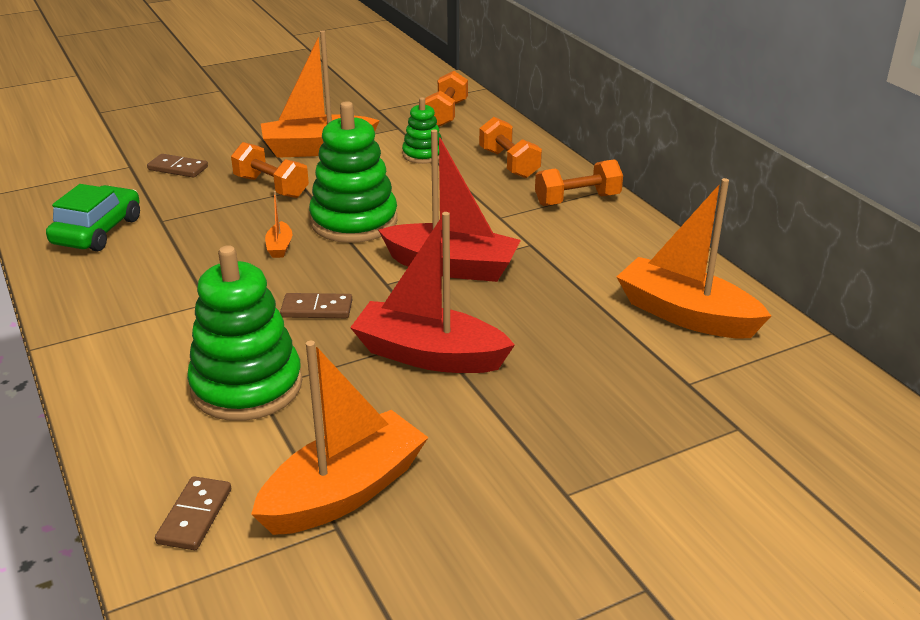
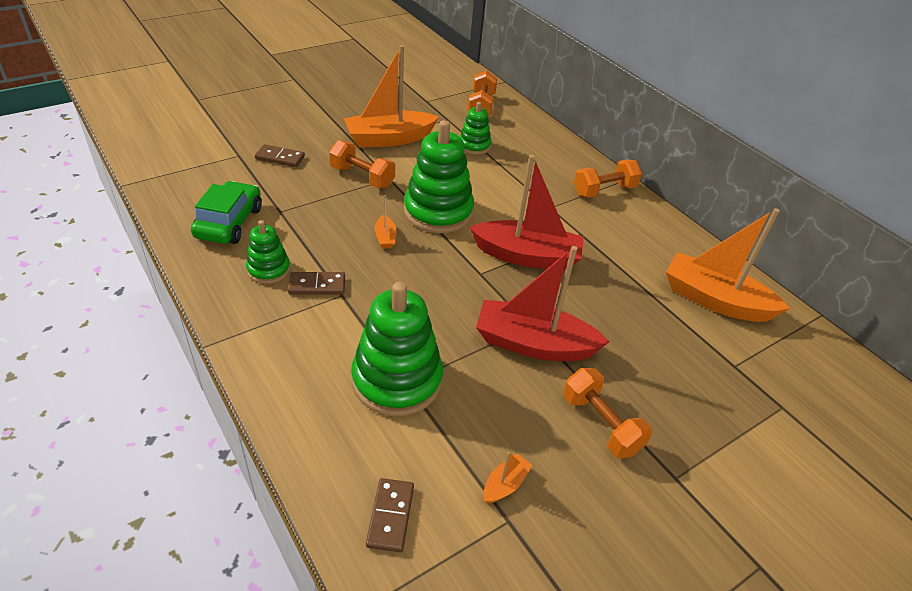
camera: 10 degrees left, 10 degrees up
(129, 277) = (268, 269): none -> green stacking toy
(317, 309) = (432, 300): brown domino -> brown domino (317, 285)
(344, 492) = (505, 484): orange boat -> orange boat, size x0.42
(509, 163) = (543, 155): orange dumbbell -> orange dumbbell (600, 424)

